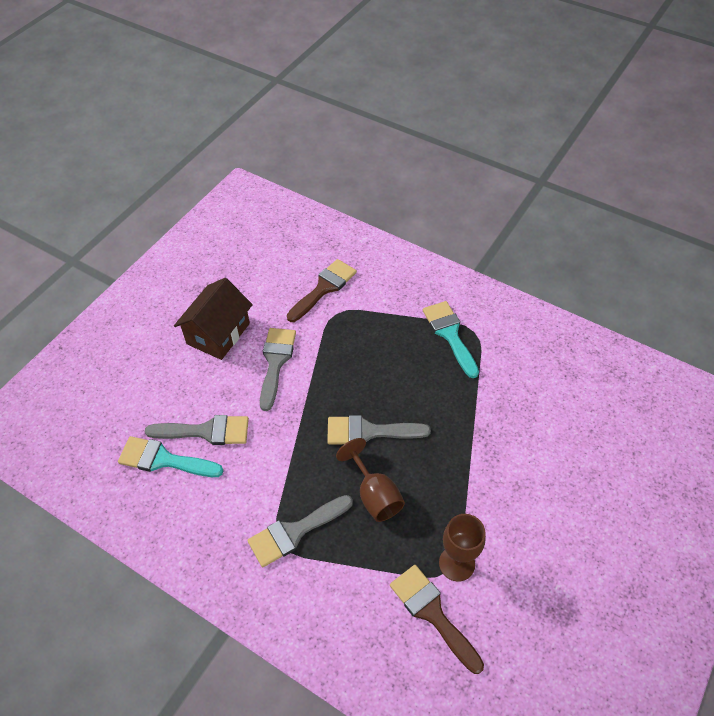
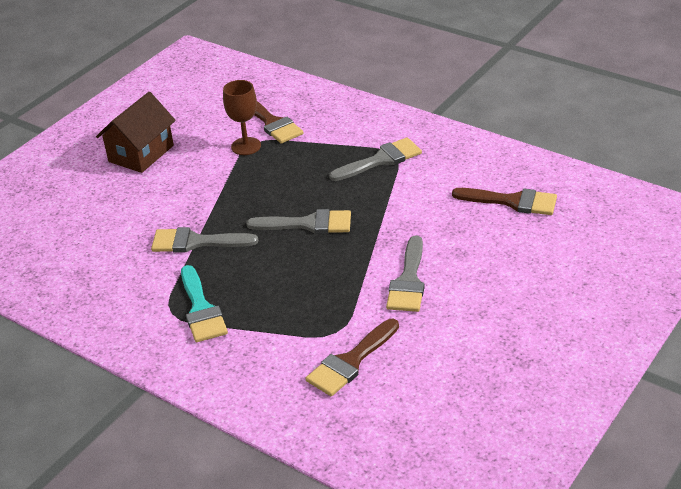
camera: 175 degrees left, 15 degrees down
(164, 460) = (512, 201): turquoise brush -> brown brush
(205, 431) = (476, 222): grey brush -> grey brush (196, 242)
(218, 333) = (482, 309): brown house -> brown house (141, 153)
(374, 495) = (308, 182): brown goblet -> none

